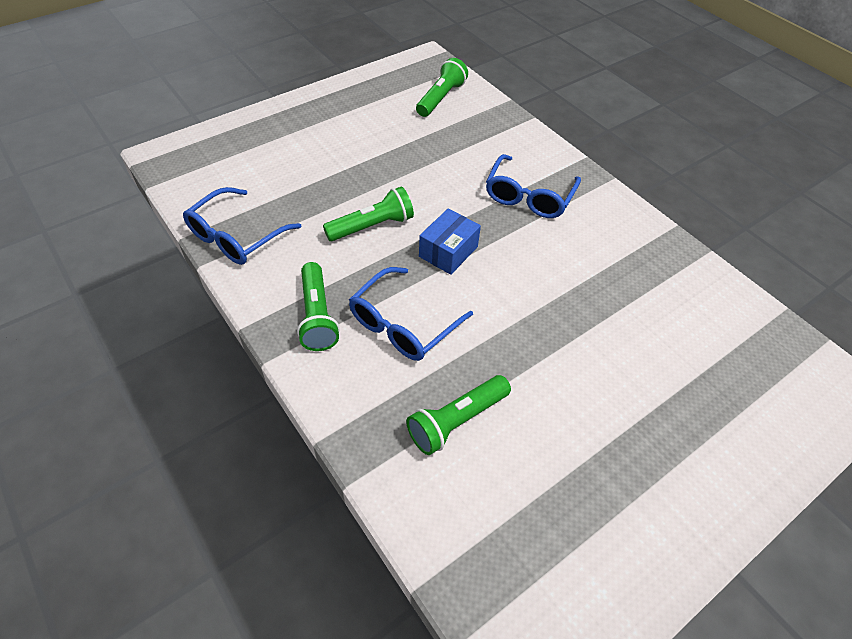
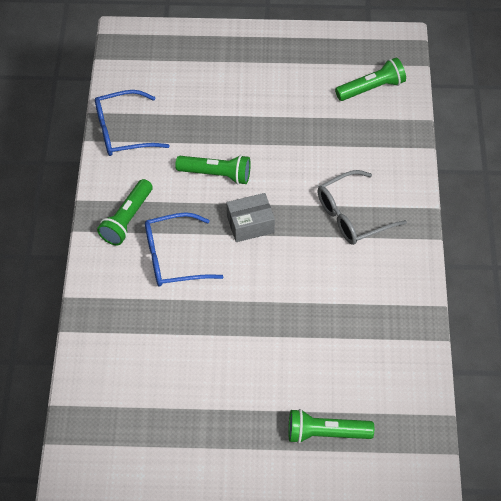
camera: 40 degrees right, 5 degrees up
(448, 251) = (250, 224): blue box -> grey box
(456, 421) = (150, 337): green flashlight -> green flashlight (325, 433)
(529, 196) = (352, 215): blue glasses -> grey glasses

